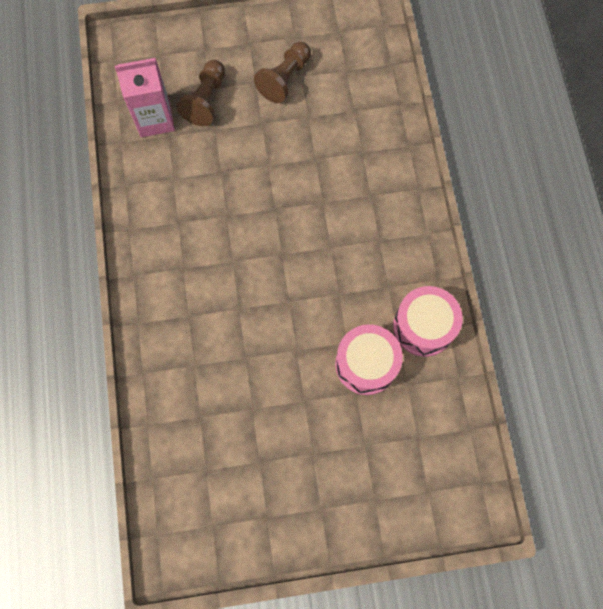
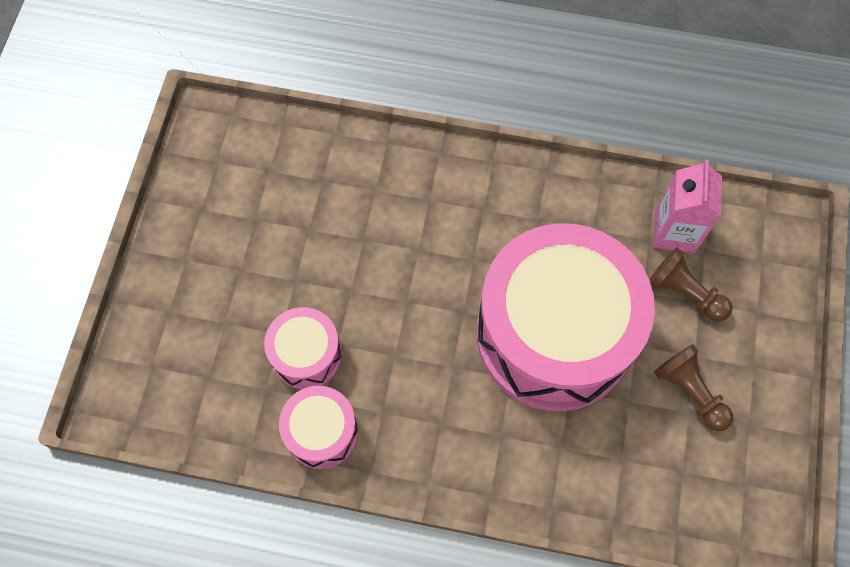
camera: 110 degrees right, 5 degrees down
(275, 181) = (554, 334): none -> pink drum

